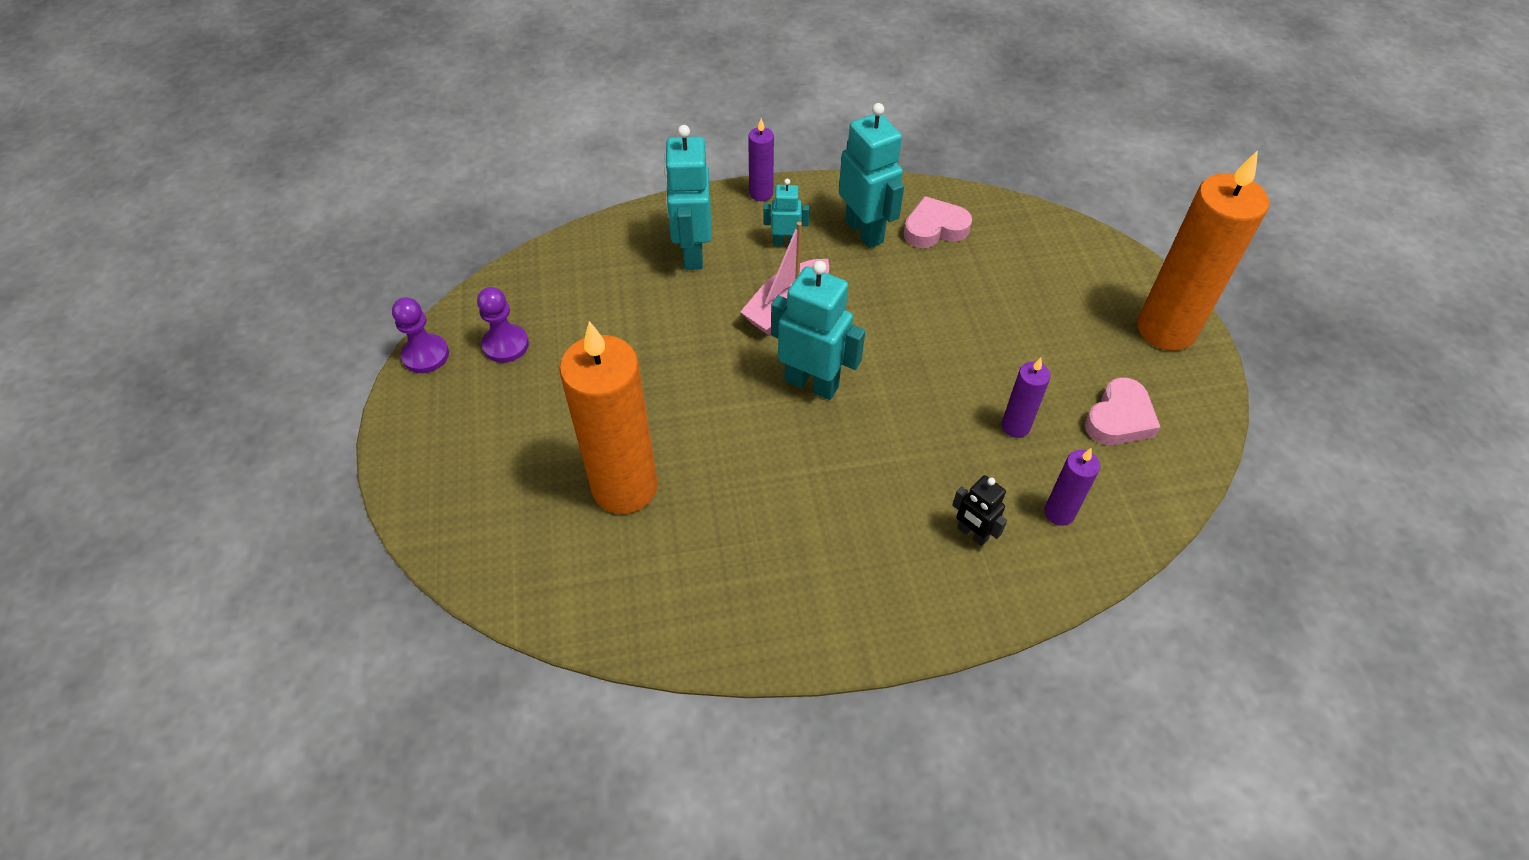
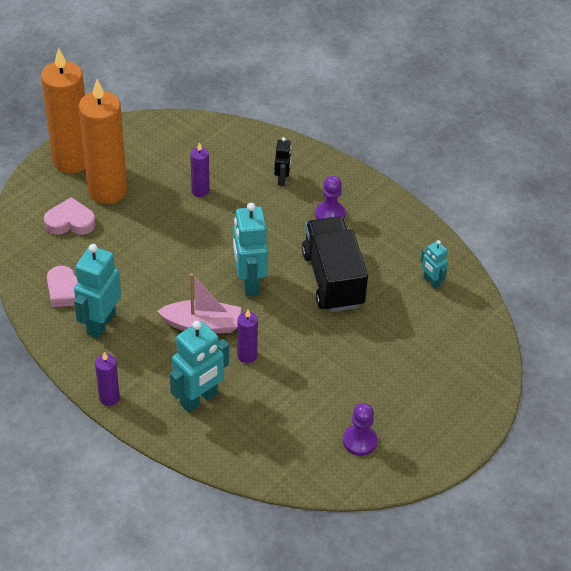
camera: 130 degrees left, 5 degrees down
(425, 355) = (406, 476): purple pawn -> purple pawn (330, 214)
(624, 487) = (389, 319): orange candle -> orange candle (107, 190)
(741, 471) = (333, 279): none -> black truck
(785, 243) = (147, 357): turquoise robot -> turquoise robot (431, 282)
(1059, 513) = (240, 156): purple candle -> purple candle (247, 356)
(1119, 418) = (157, 156): pink heart -> pink heart (70, 222)

